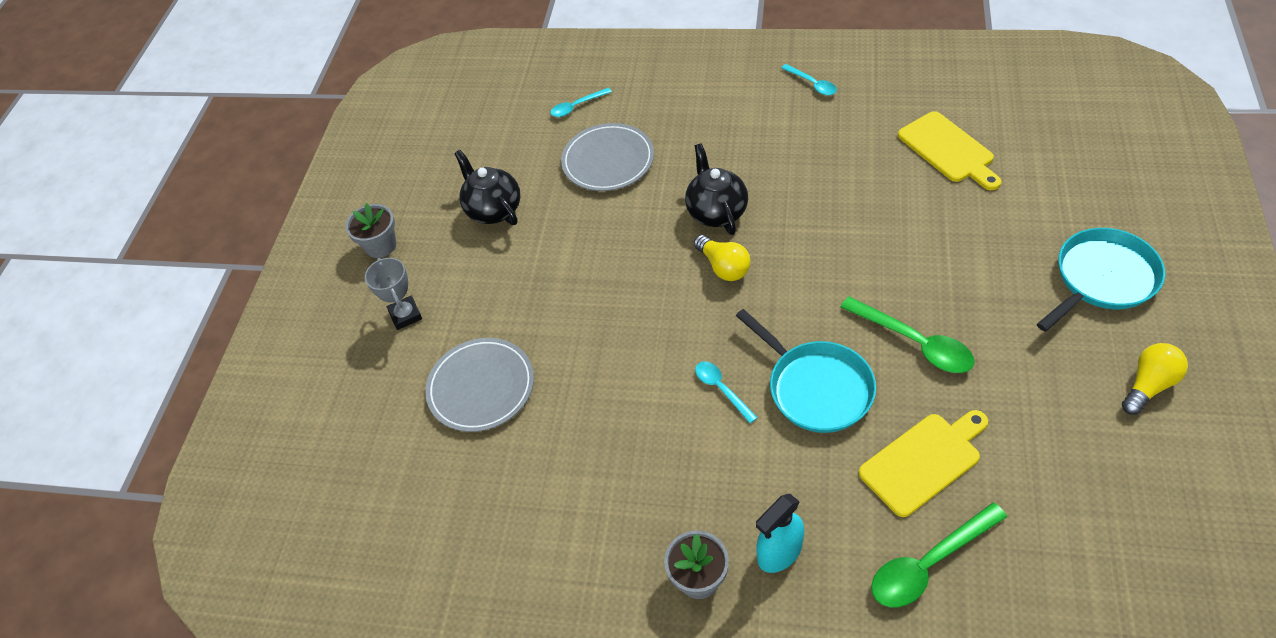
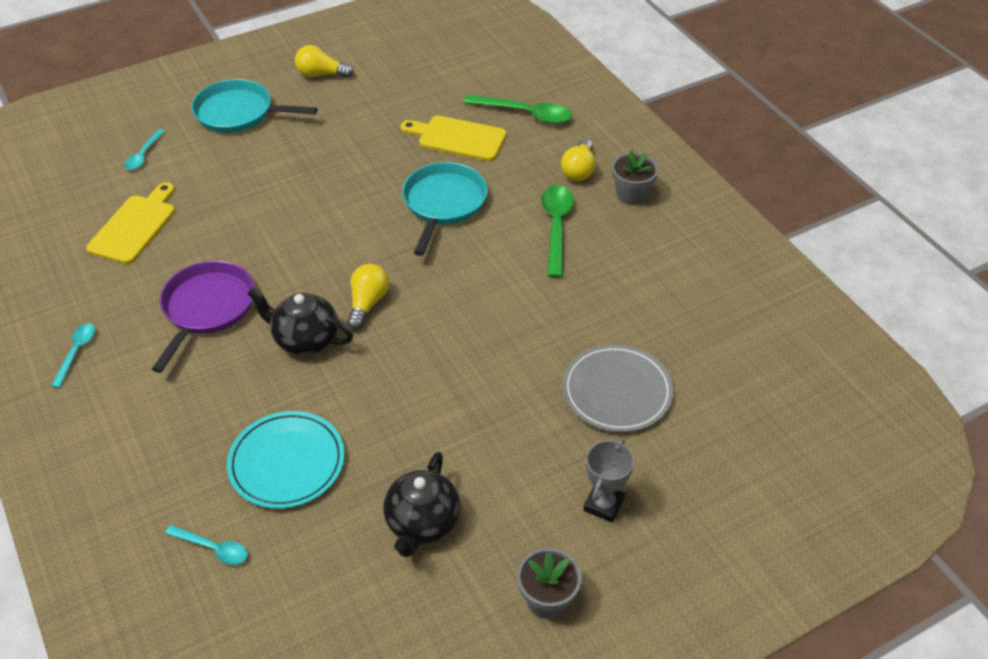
camera: 135 degrees left, 5 degrees down
(608, 161) = (287, 462): grey plate -> turquoise plate
(716, 211) = (305, 339): black teapot -> black teapot turned 75 degrees clockwise
(721, 389) = (487, 249): turquoise spoon -> turquoise spoon (143, 155)
(779, 552) = (579, 170): turquoise spray bottle -> yellow light bulb
(803, 165) = (207, 308): none -> purple pan
(914, 343) = (364, 174): green spoon -> green spoon (556, 227)

